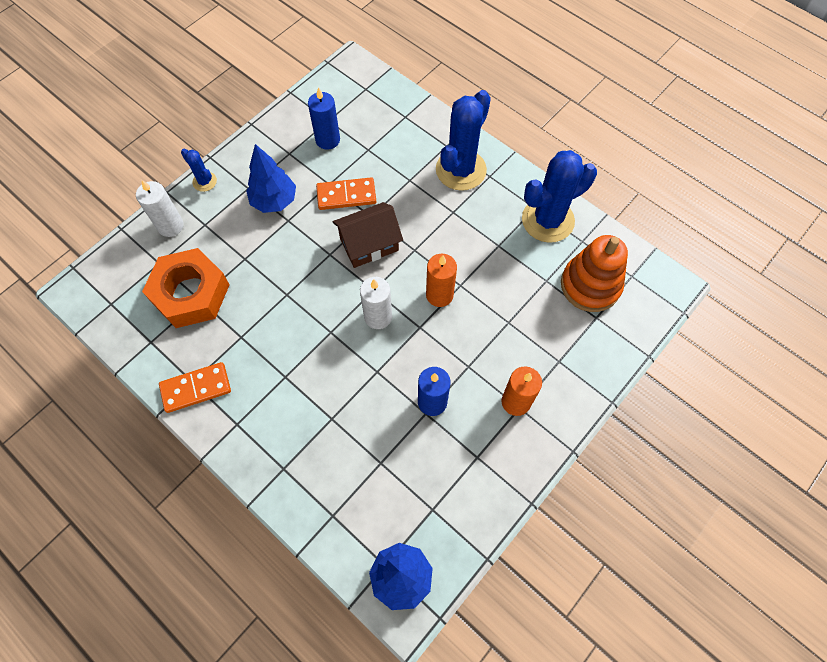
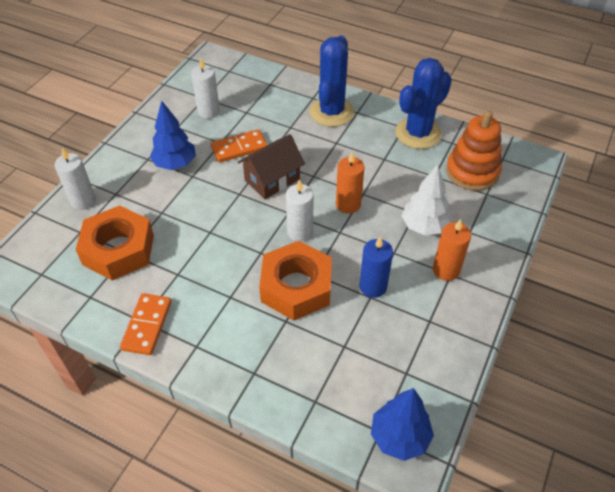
camera: 15 degrees left, 15 degrees down
(196, 388) = (147, 325): orange domino -> orange domino turned 45 degrees counterclockwise
(204, 181) = (105, 161): blue cactus -> none
(327, 140) = (208, 111): blue candle -> white candle
(354, 382) = (296, 287): none -> orange nut
(512, 342) = (424, 226): none -> white tree

